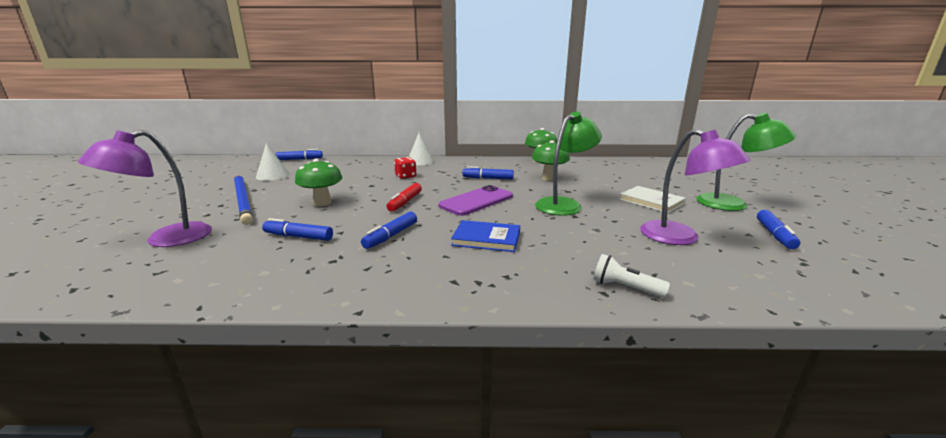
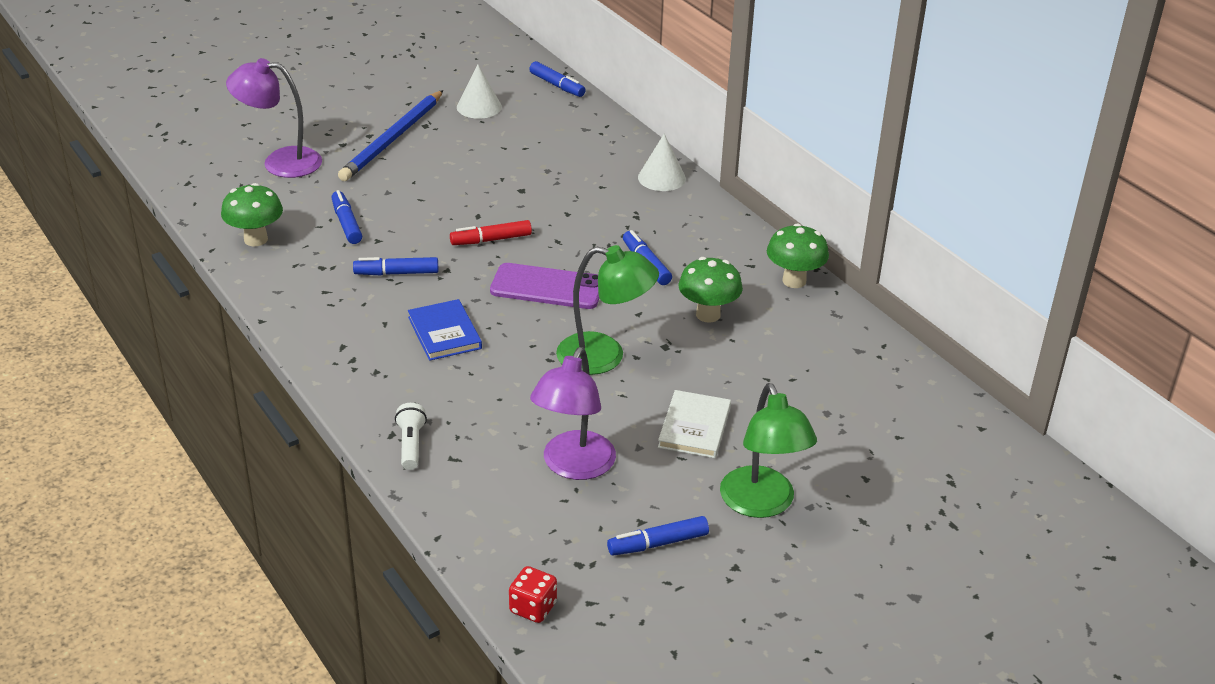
camera: 55 degrees right, 15 degrees up
(322, 203) = (434, 189): green mushroom -> green mushroom (256, 239)
(405, 176) = (581, 198): red dice -> red dice (533, 608)

